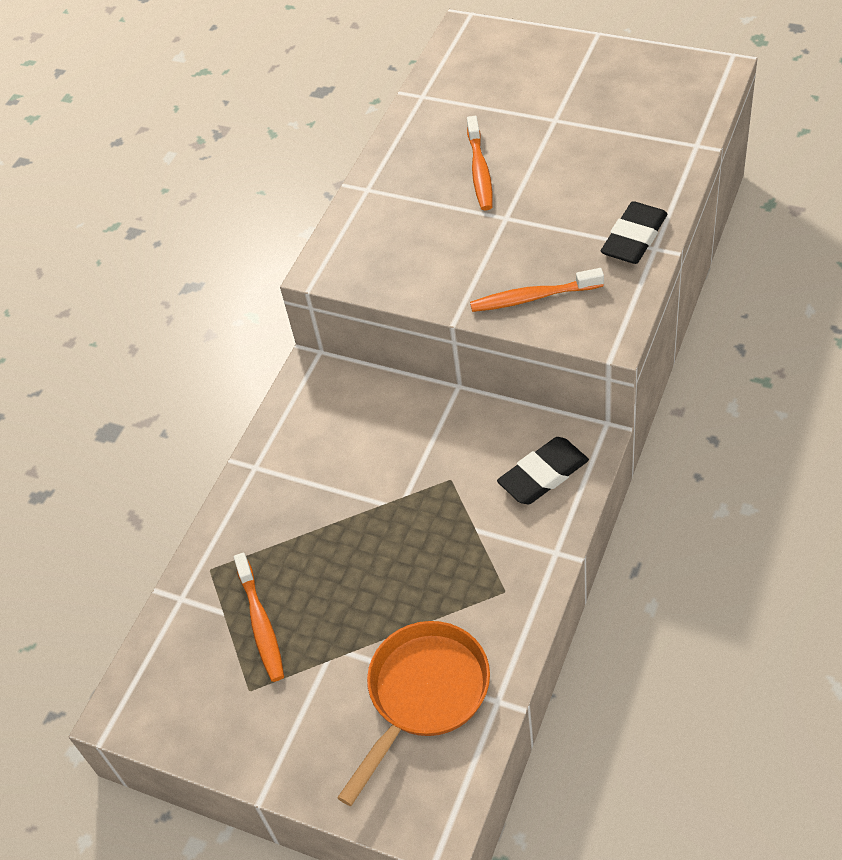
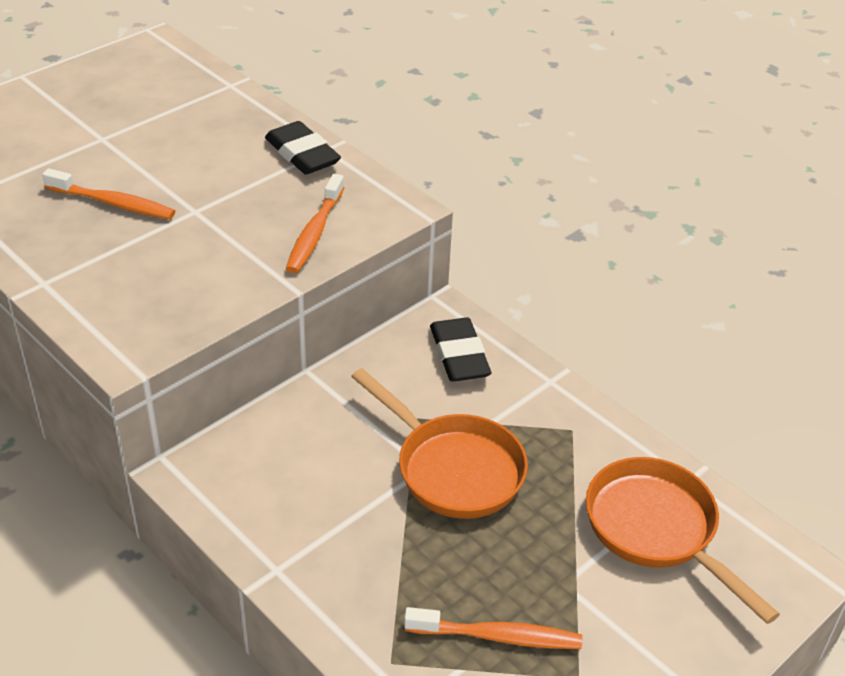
camera: 75 degrees left, 10 degrees down
(409, 527) = (453, 468): none -> orange pan

